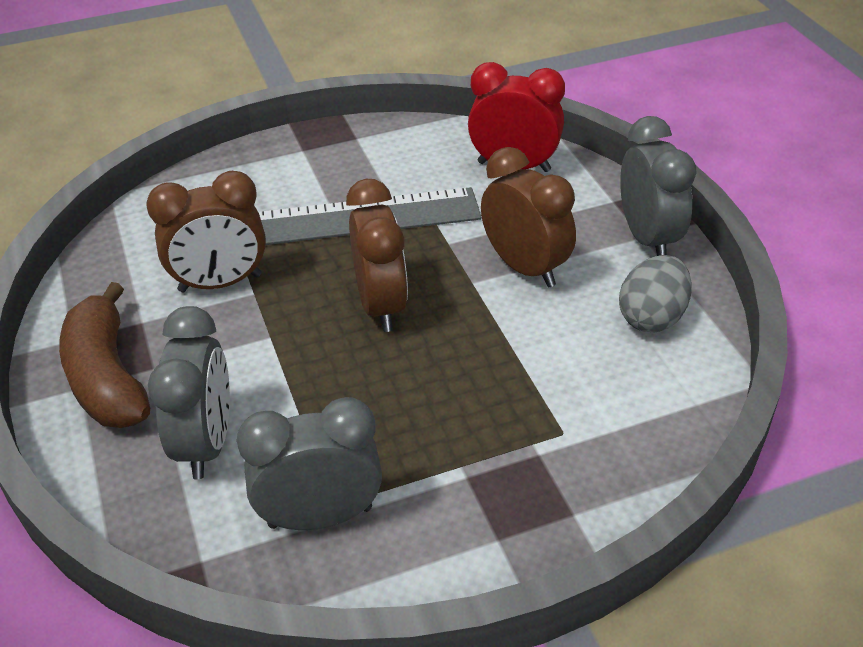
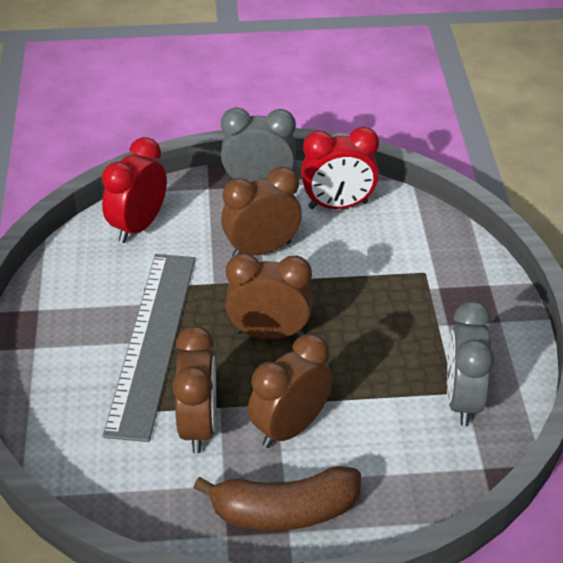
camera: 75 degrees left, 0 degrees up
(206, 443) = (378, 454): grey clock -> none
(233, 355) = (290, 428): none -> brown clock
(652, 317) = (338, 205): grey egg -> red clock

